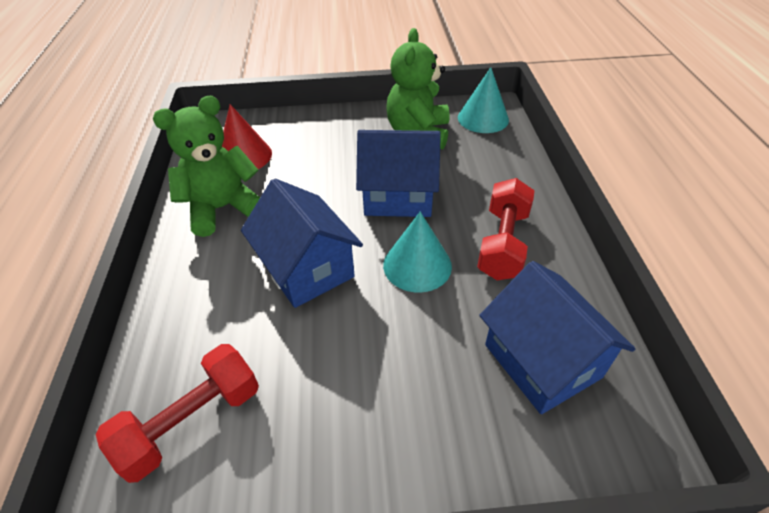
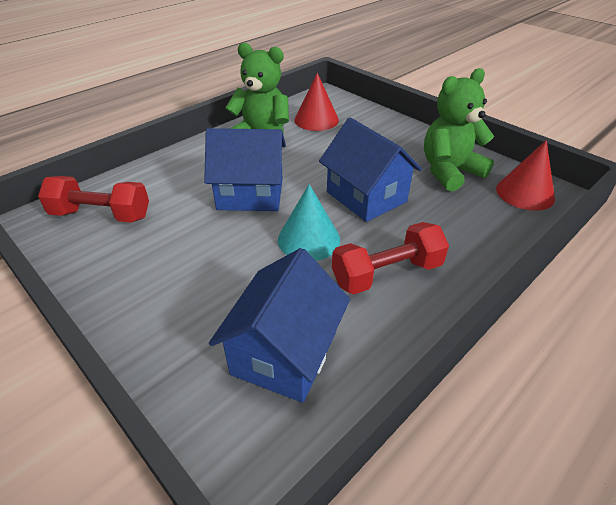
camera: 50 degrees right, 5 degrees down
(307, 268) = (250, 194): blue house -> blue house turned 75 degrees clockwise
(483, 118) = (525, 193): turquoise cone -> red cone

